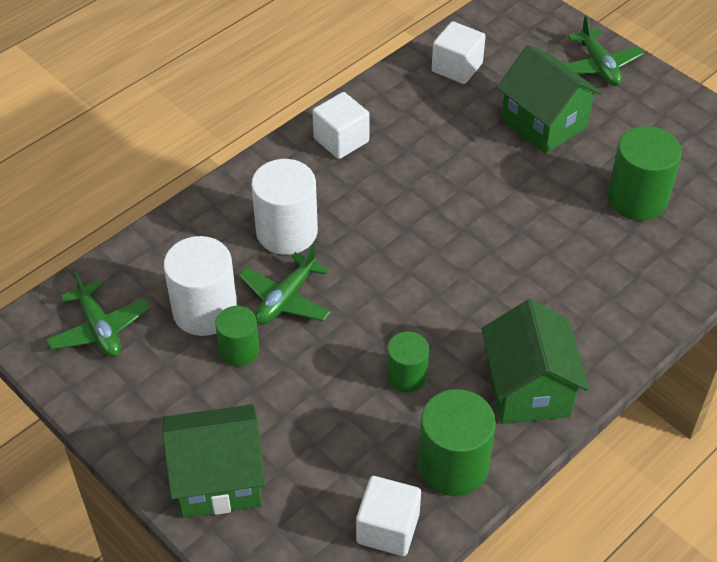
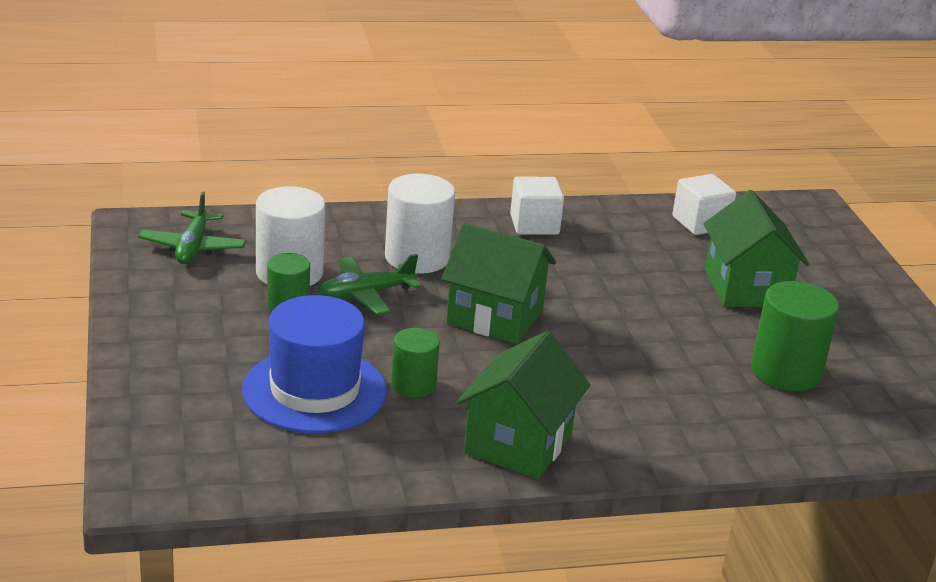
camera: 30 degrees right, 20 degrees down
(219, 479) = (174, 371): green house -> green house (495, 317)
(342, 430) = (314, 390): none -> blue hat
(388, 528) = (276, 467): white cube -> none
(453, 465) = (385, 457): green cylinder -> none
(599, 66) = (850, 274): green plane -> none

